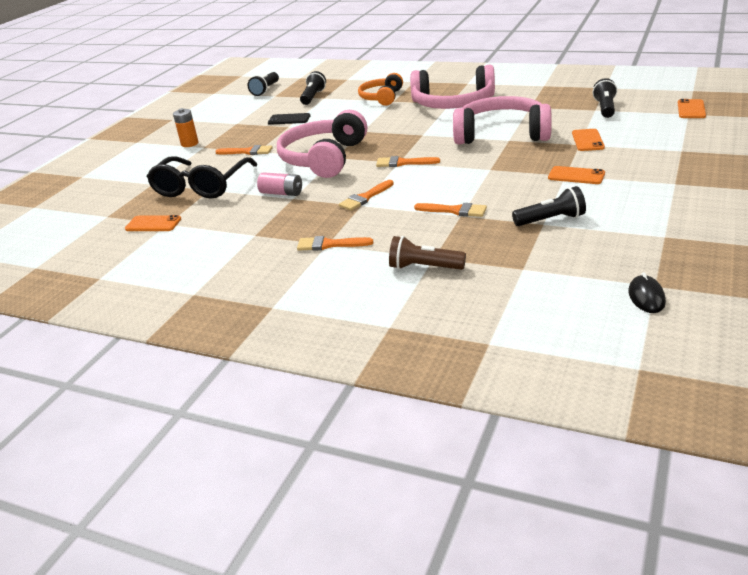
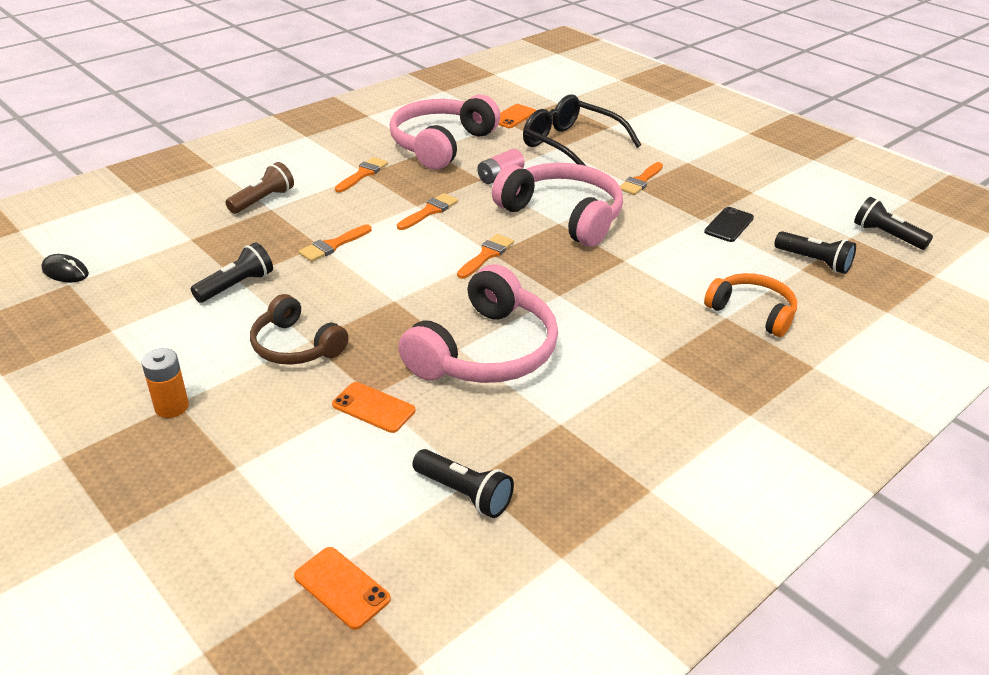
camera: 110 degrees right, 5 degrees up
(189, 144) = (707, 157): orange battery -> orange battery (172, 407)
(365, 197) = (429, 211): orange brush -> orange brush turned 60 degrees clockwise
(453, 104) = (654, 360): pink headphones -> pink headphones (441, 144)
(551, 220) = (236, 286): black flashlight -> black flashlight turned 150 degrees counterclockwise
(576, 176) = (296, 346): orange phone -> brown headphones

